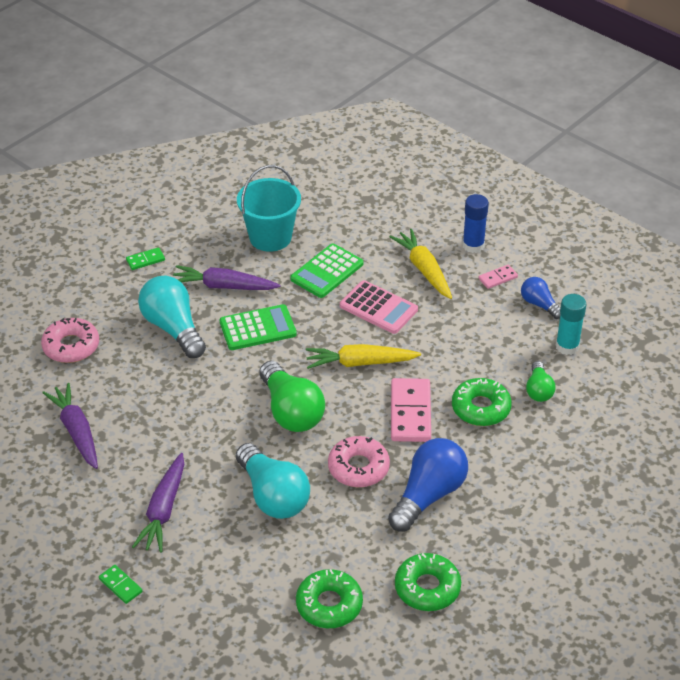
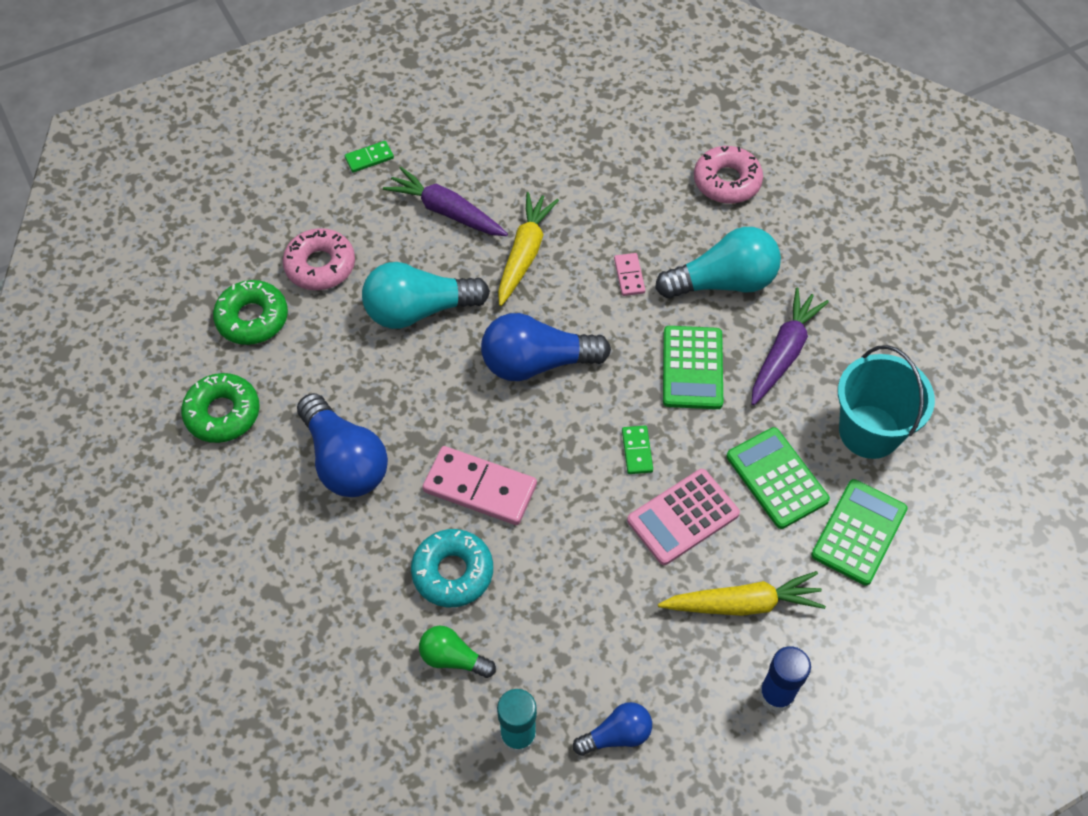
camera: 110 degrees right, 15 degrees up
(76, 431) = (591, 162): purple carrot -> none
(145, 260) = (861, 282): green domino -> green domino (637, 451)
(291, 411) = (537, 363): green light bulb -> blue light bulb
(347, 230) = (859, 532): none -> green calculator
(358, 468) = (419, 403): pink donut -> pink donut (320, 266)
(360, 363) = (588, 461): yellow carrot -> yellow carrot (524, 254)
(481, 408) = (452, 572): green donut -> turquoise donut
(498, 278) = (692, 700): pink domino -> pink domino (629, 276)

